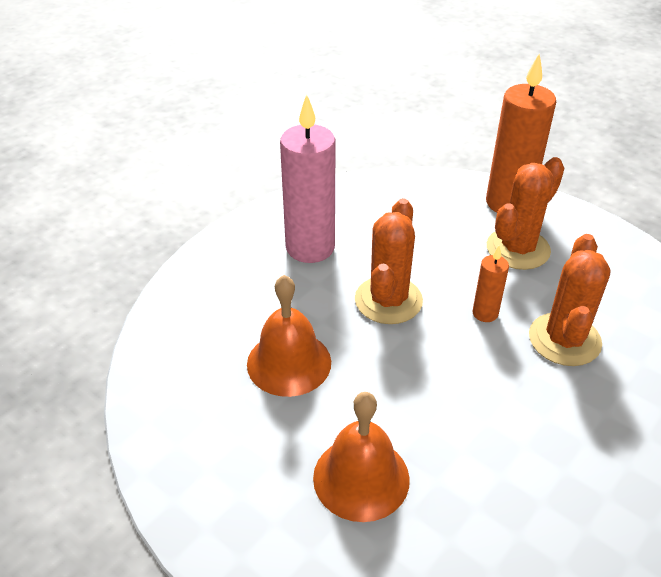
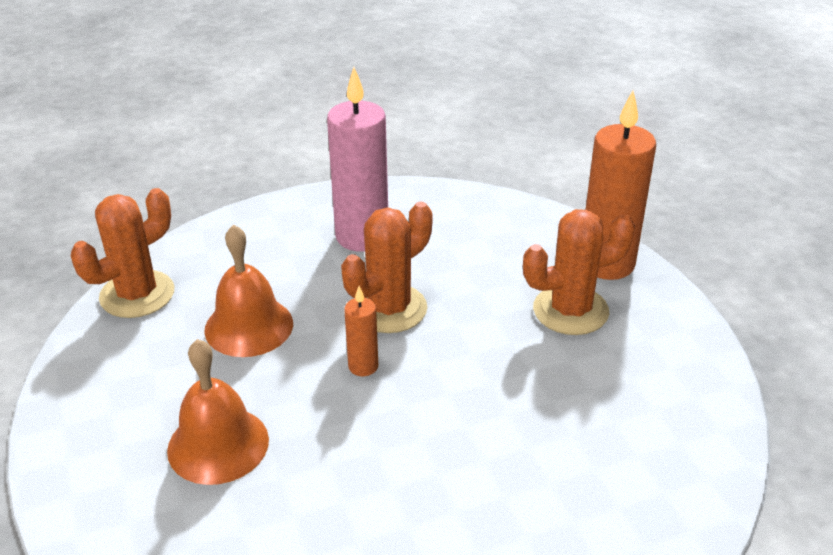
camera: 30 degrees right, 5 degrees down
(485, 313) = (473, 356): orange candle -> orange candle (363, 366)
(564, 339) = (531, 412): orange cactus -> orange cactus (137, 294)

